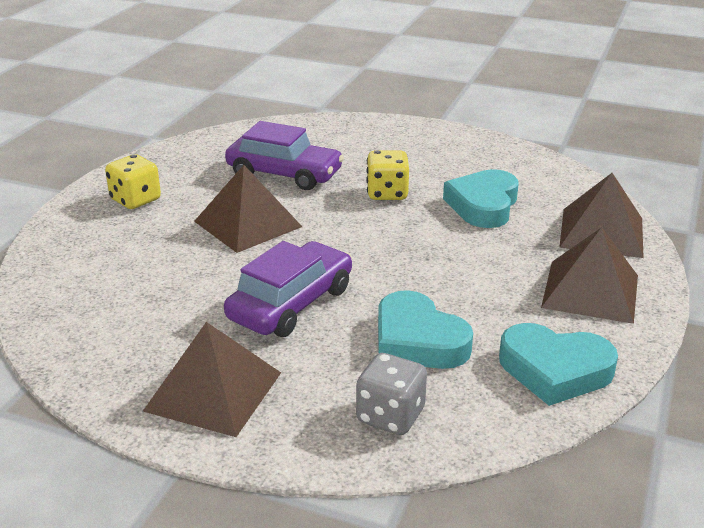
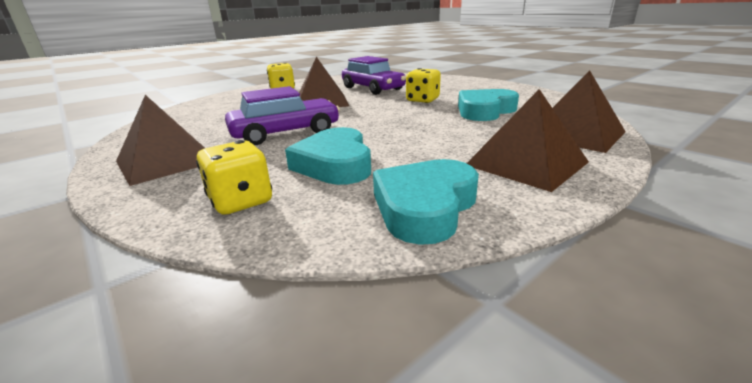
camera: 30 degrees right, 5 degrees down
(390, 416) = (241, 201): grey dice -> yellow dice
(554, 370) = (425, 207): turquoise heart -> turquoise heart turned 75 degrees clockwise

